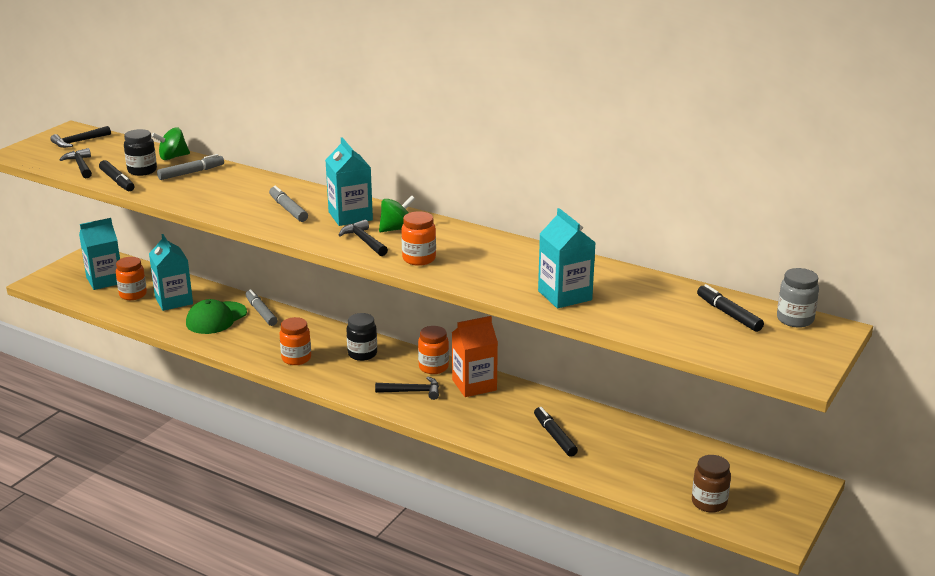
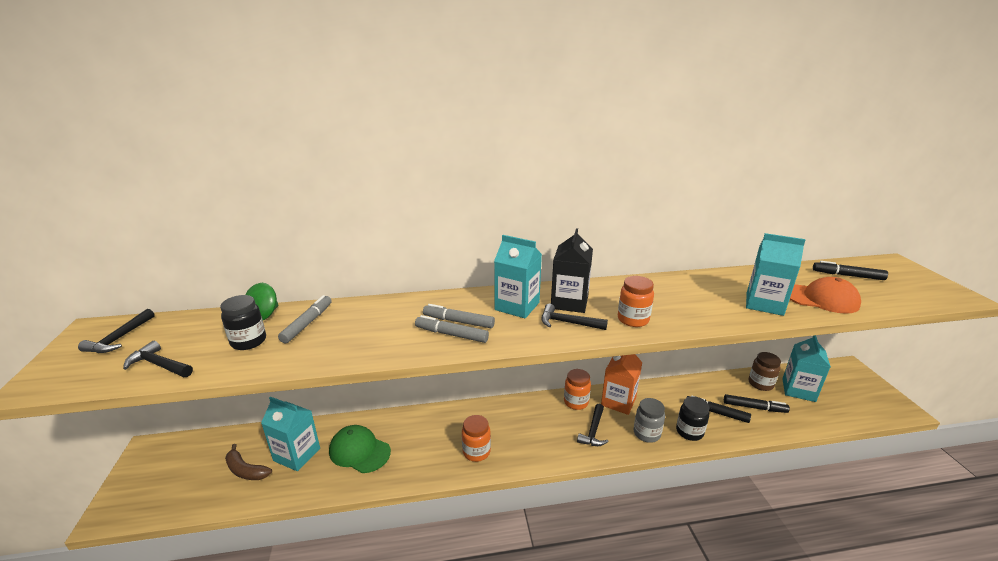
camera: 40 degrees left, 0 degrees up
(105, 280) = (195, 470): turquoise carton -> turquoise carton (798, 390)
(117, 181) = (234, 364): black marker -> black marker (754, 407)
(133, 295) = (246, 470): orange jar -> brown banana
(216, 318) = (359, 451): green cap -> green cap turned 120 degrees clockwise
(261, 312) = (392, 424): grey marker -> grey marker (451, 334)
(362, 354) = (517, 418): black jar -> black jar (689, 432)
(397, 229) = (569, 302): green spinning top -> black carton
(412, 392) = (593, 431): black hammer -> black hammer turned 150 degrees clockwise
(634, 315) = (821, 299): none -> orange cap
(709, 503) = (847, 409): brown jar -> brown jar (760, 384)
(795, 319) = (872, 265): grey jar -> grey jar (646, 433)

